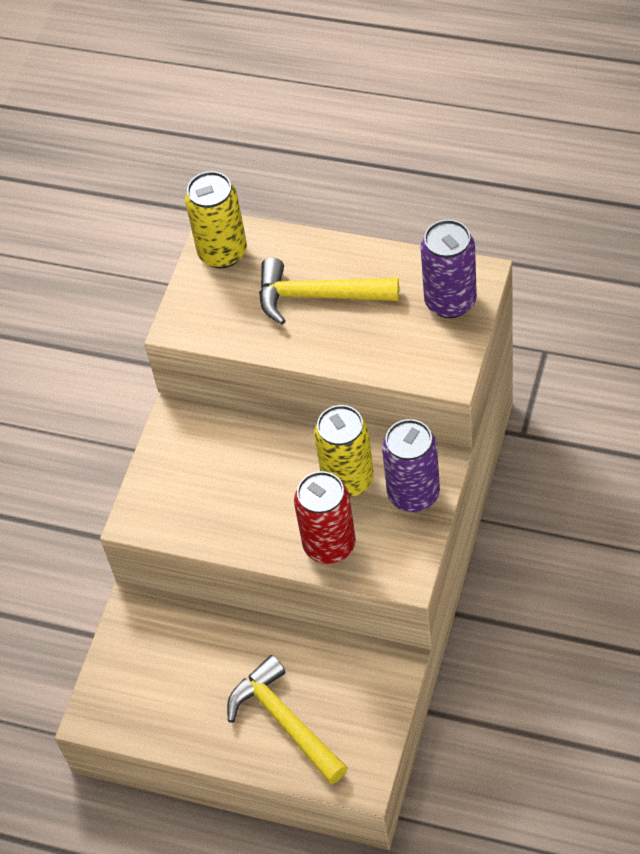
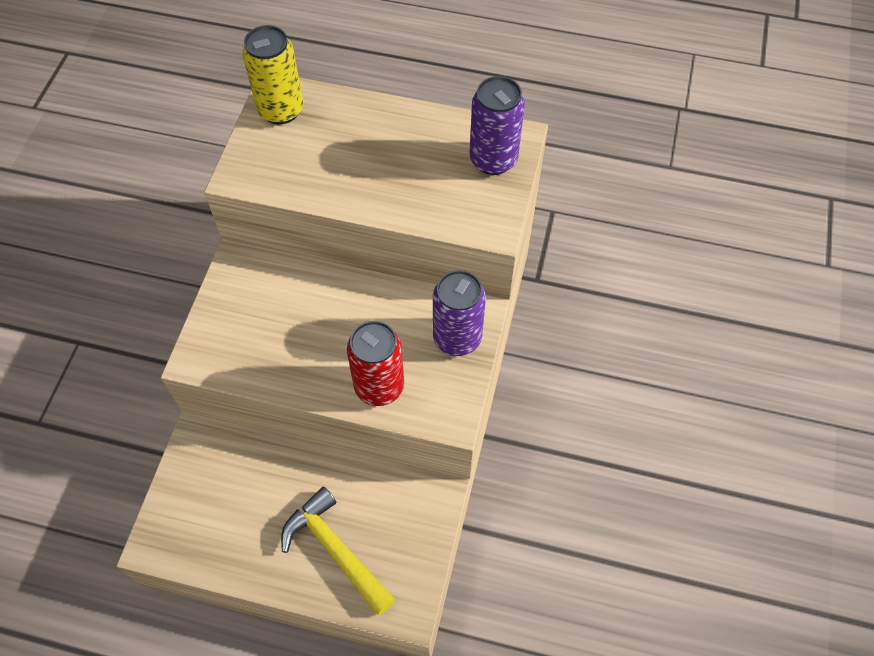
camera: 10 degrees left, 5 degrees up
(318, 296) = (370, 152): yellow hammer -> none
(348, 480) = (396, 324): yellow can -> none

